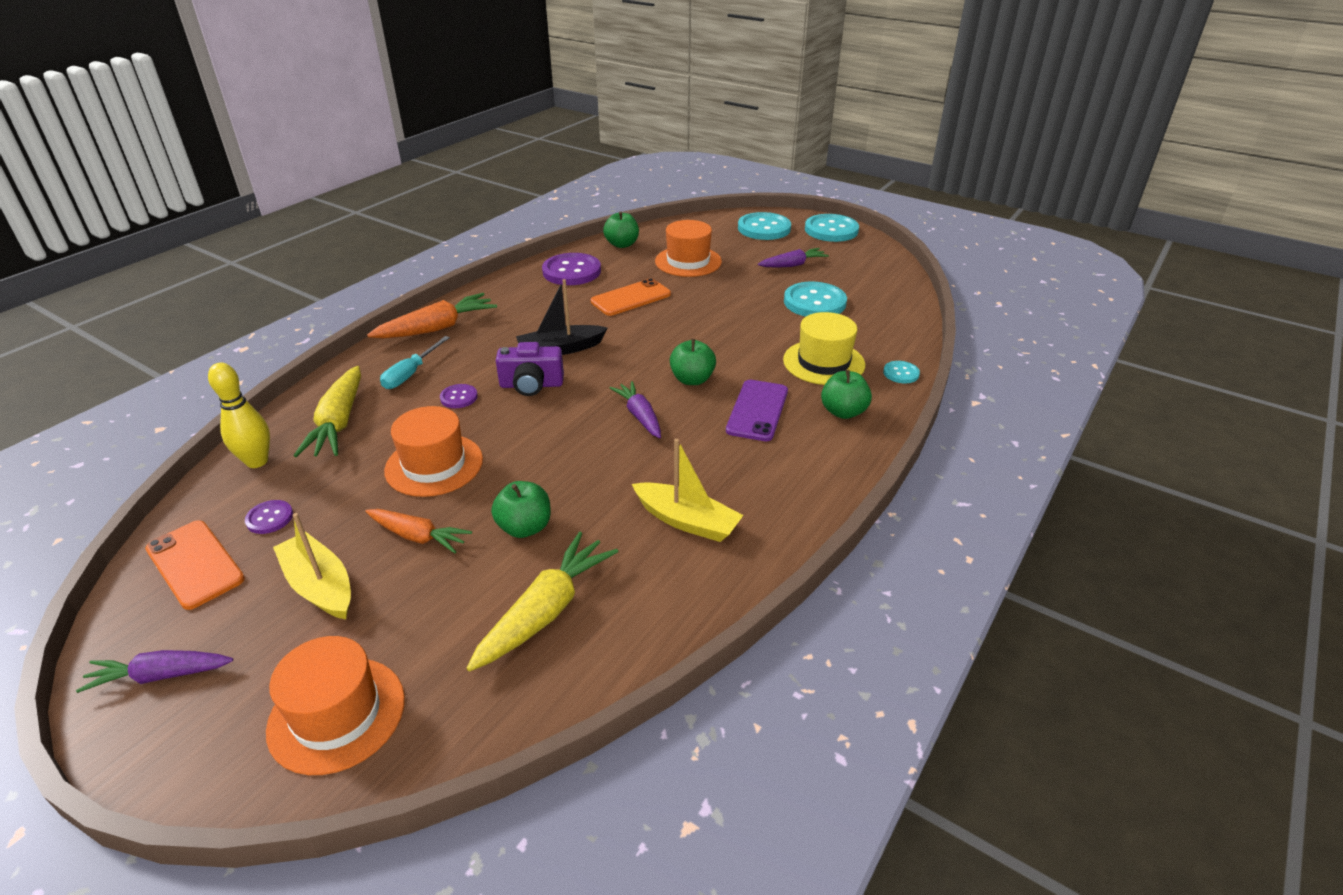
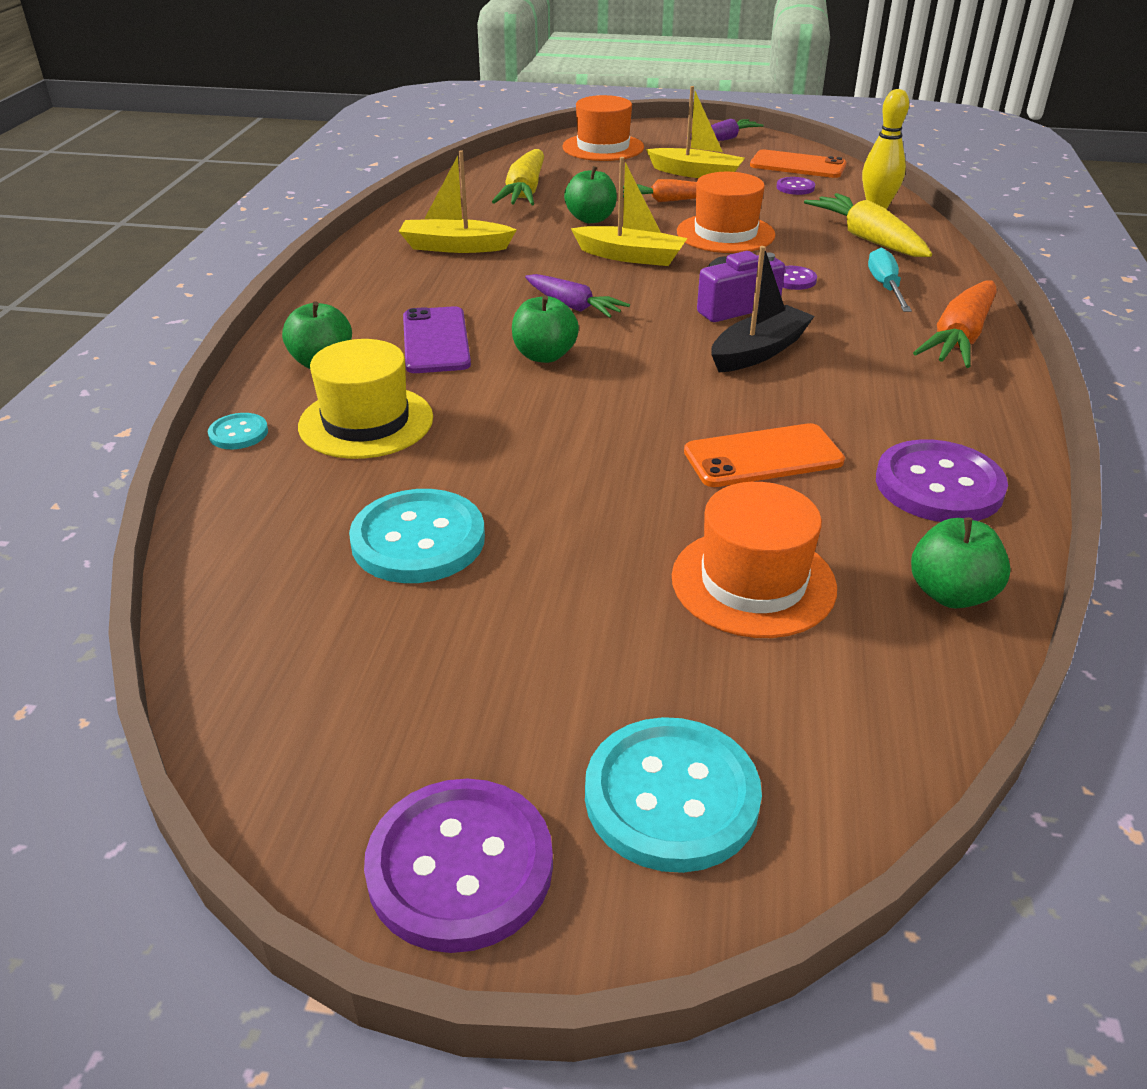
camera: 155 degrees right, 0 degrees up
(545, 458) = (630, 256): none -> yellow boat
(631, 298) = (763, 457): orange phone -> orange phone turned 45 degrees clockwise
(792, 265) = (510, 645): purple carrot -> none
(831, 230) = (460, 866): turquoise button -> purple button

